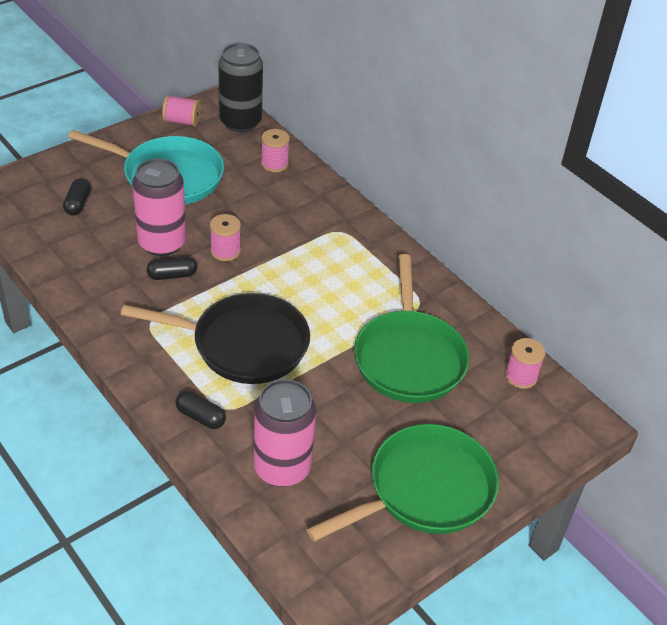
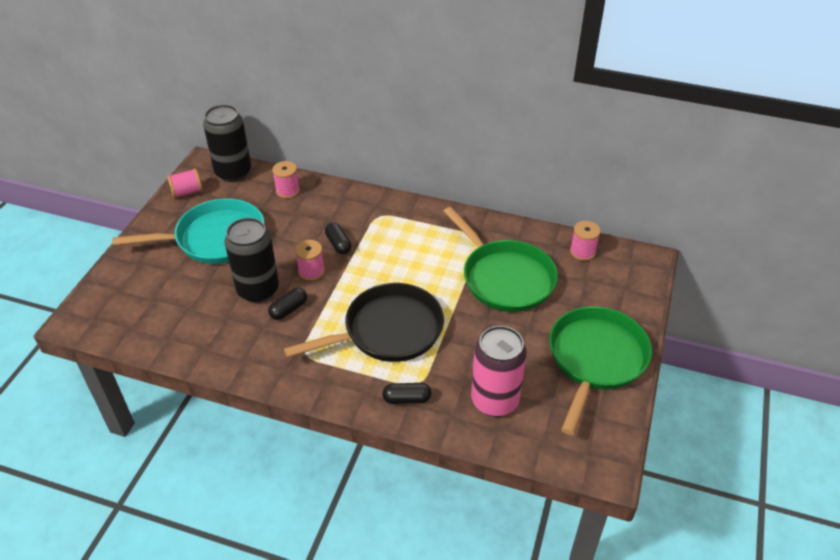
camera: 30 degrees left, 0 degrees up
(78, 204) = (162, 295): black capsule -> black capsule (338, 244)
(162, 243) = (258, 290): pink can -> black can

